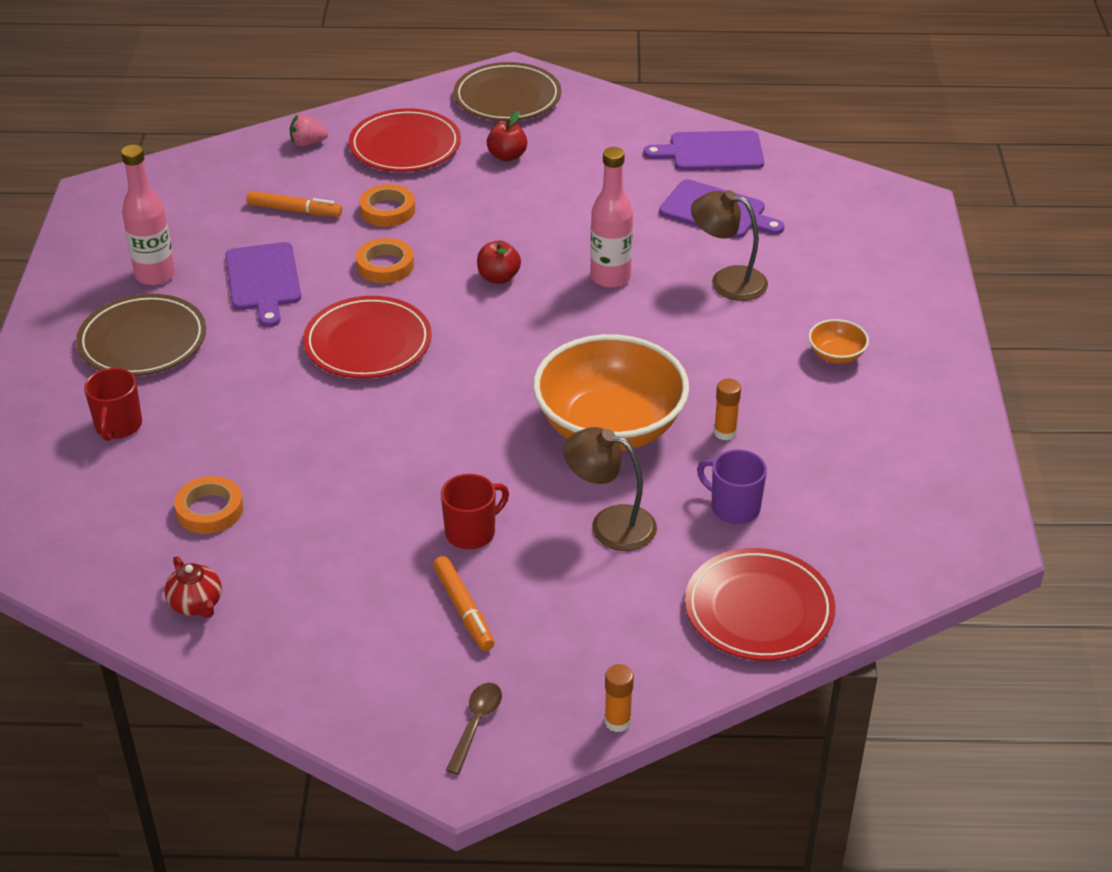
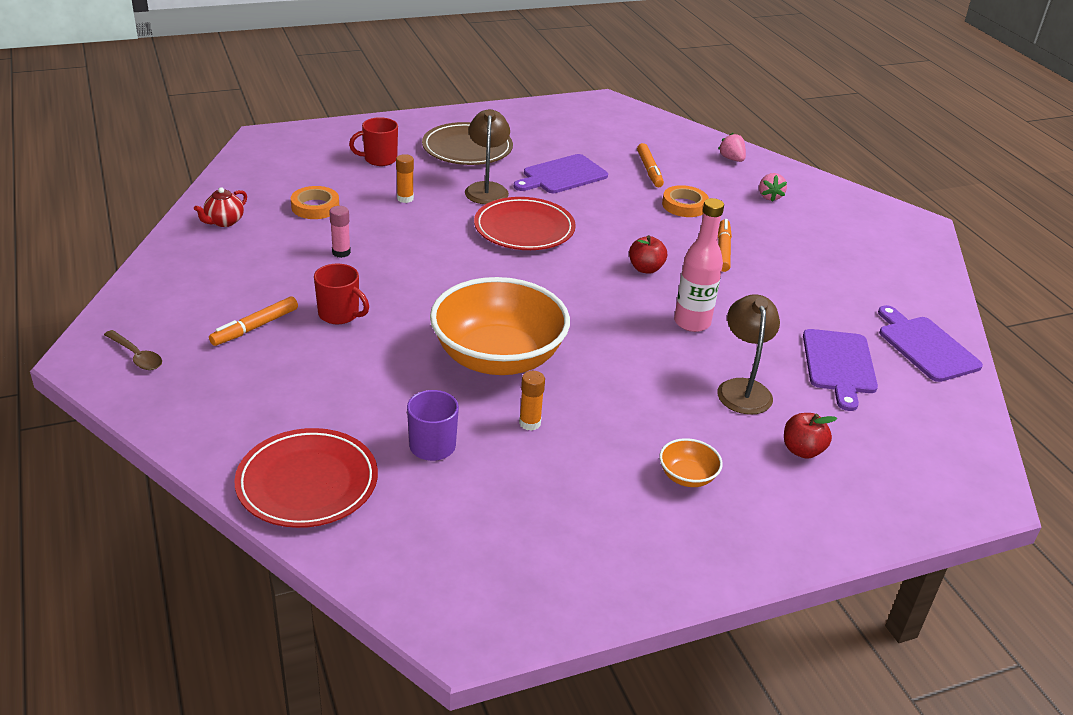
camera: 65 degrees right, 5 degrees down
(155, 275) = (536, 138): pink bottle -> none
(336, 506) = (341, 252): none -> pink glue stick
(385, 265) = (618, 218): orange tape -> none
(405, 146) = (769, 197): red plate -> pink strawberry
(476, 724) = (136, 356): brown spoon -> brown spoon turned 45 degrees clockwise
(492, 214) = (723, 250): none -> orange marker
(507, 98) = (883, 228): brown plate -> none
(507, 156) = (805, 243): red apple -> red apple (802, 450)
(610, 524) = (379, 379): brown lamp -> brown lamp (487, 189)
(617, 721) = (153, 425): orange glue stick -> orange glue stick (405, 198)

